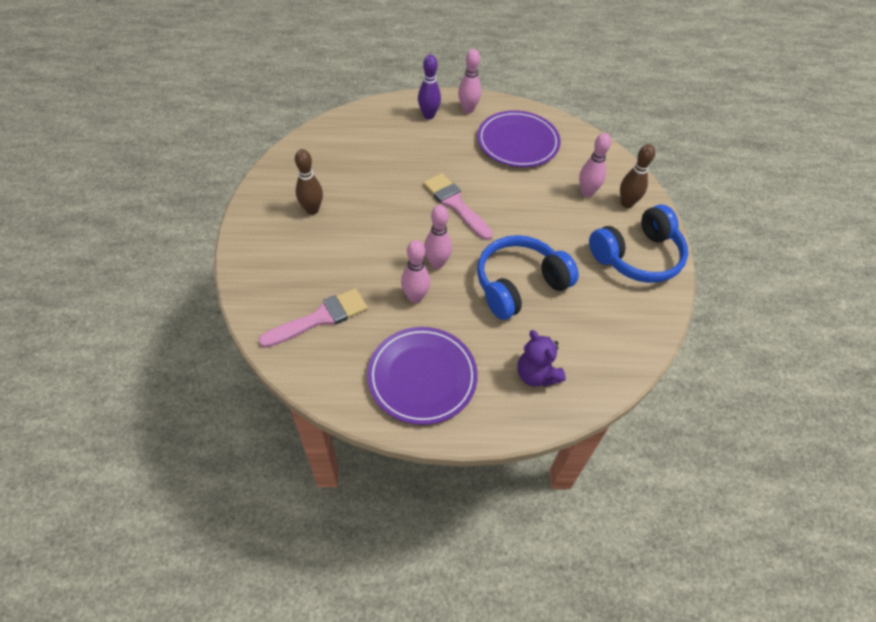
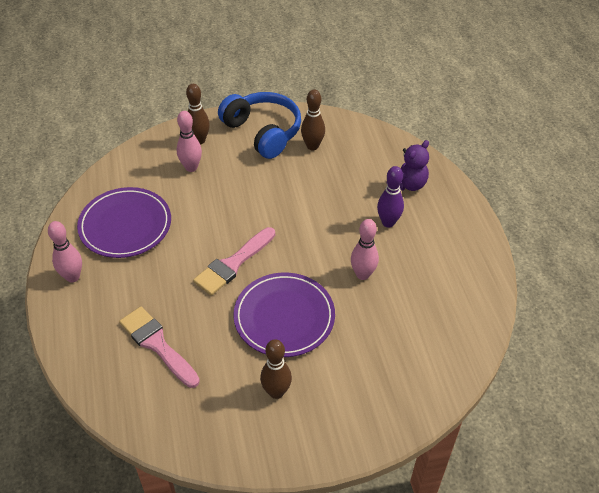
camera: 100 degrees left, 5 degrees down
(320, 318) = (415, 343): pink brush -> pink brush (157, 344)
(422, 377) = (442, 254): purple plate -> purple plate (284, 317)
(428, 115) = (88, 313): purple bowling pin -> purple bowling pin (388, 222)
(437, 263) = (316, 265): pink bowling pin -> none
(519, 285) = (321, 203): blue headphones -> none
(611, 296) = (312, 146): none -> brown bowling pin

